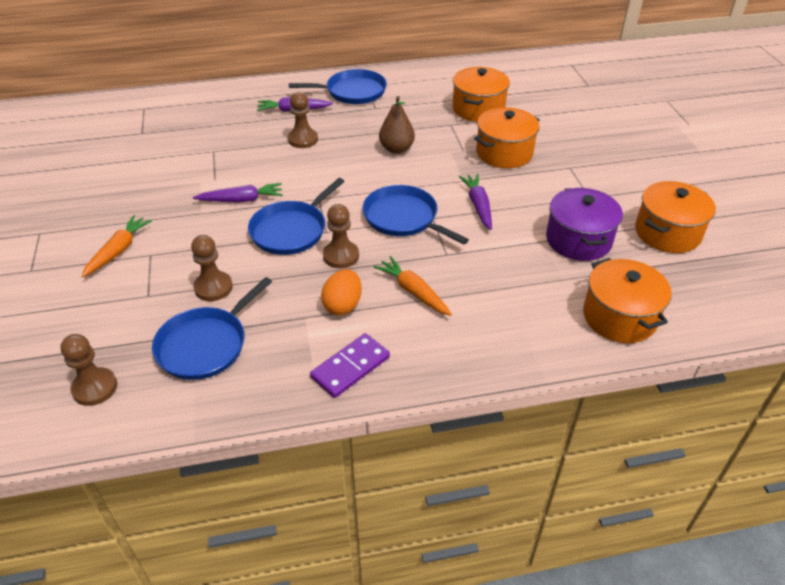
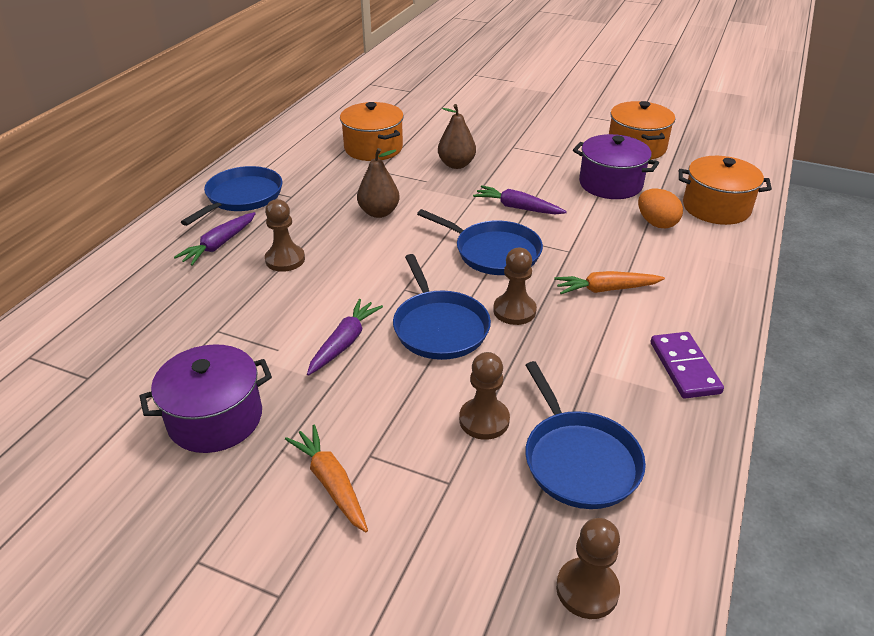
camera: 55 degrees left, 5 degrees down
(141, 187) = (215, 418): none -> purple pot
(343, 305) = (591, 338): orange egg -> orange egg (656, 223)
(403, 218) = (493, 252): blue pan -> blue pan turned 135 degrees counterclockwise
(504, 153) = (456, 164): orange pot -> brown pear

